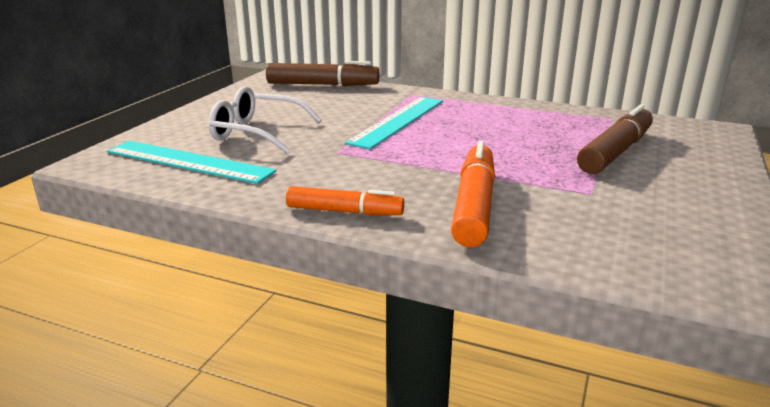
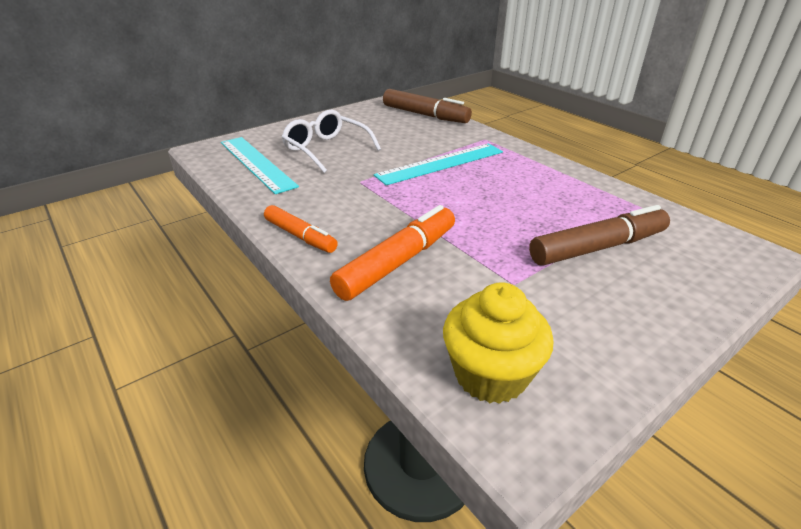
camera: 30 degrees right, 10 degrees up
(665, 258) = (490, 374): none -> yellow cupcake

